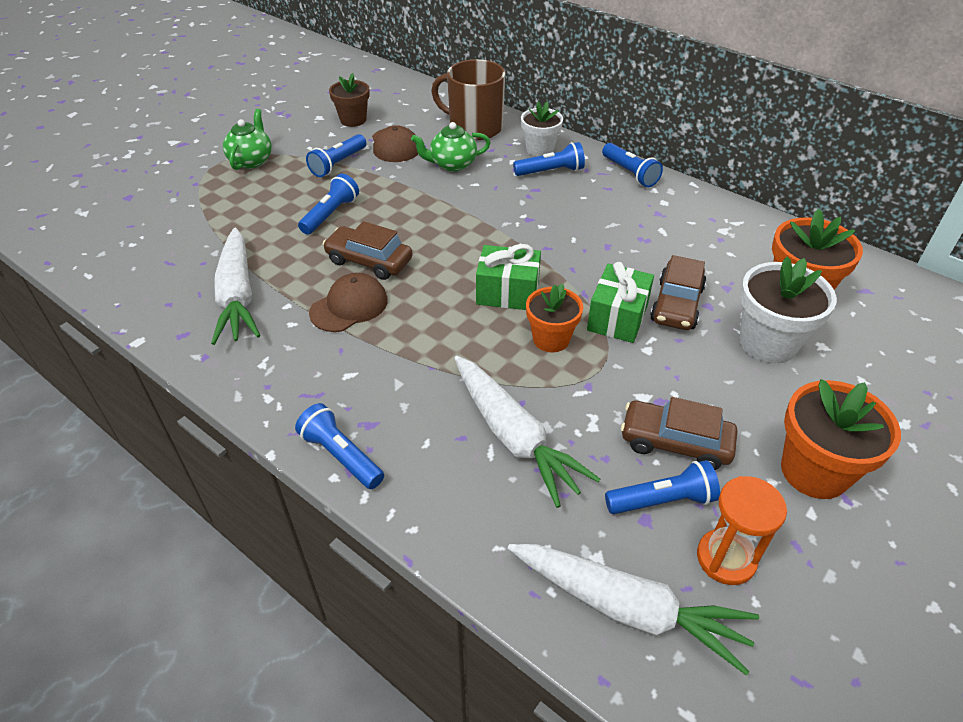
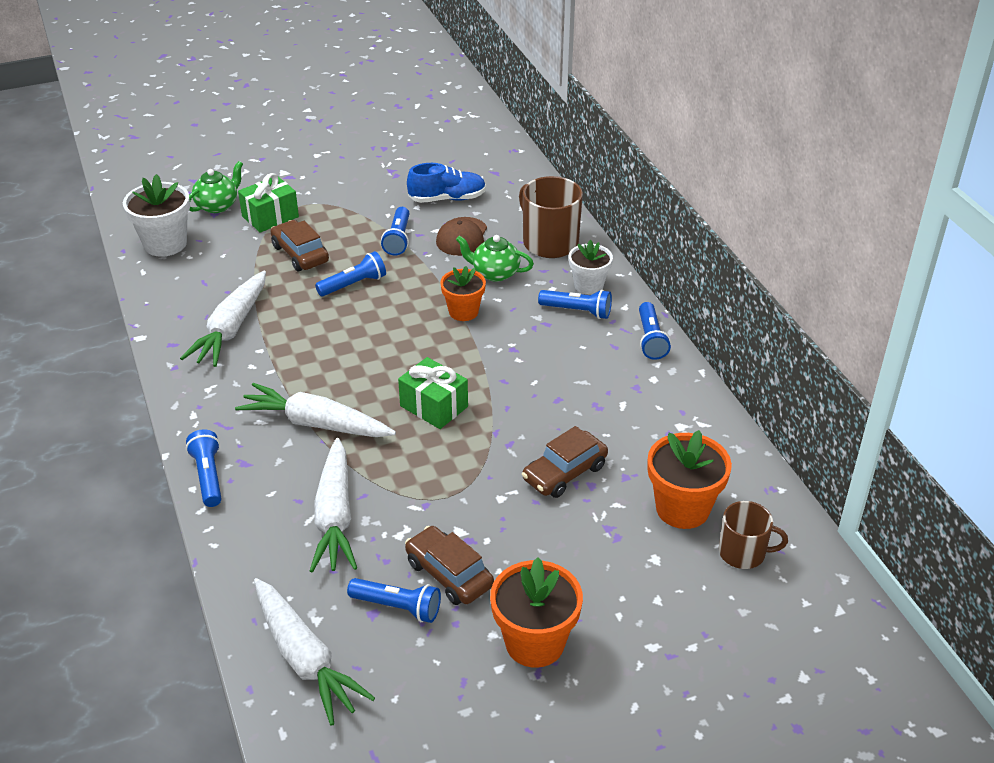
camera: 30 degrees right, 5 degrees down
(251, 160) = (331, 211): green teapot -> green teapot (218, 205)
(338, 164) = (398, 239): blue flashlight -> blue flashlight turned 60 degrees counterclockwise
(349, 306) = (303, 369): brown cap -> none
(353, 120) = (447, 199): brown flower pot -> blue shoe
(369, 261) = (349, 337): brown car -> brown car (300, 254)
(410, 353) = (316, 424): none -> white carrot
(551, 339) = (432, 457): orange flower pot -> orange flower pot (463, 311)
(617, 318) = (502, 463): green gift -> green gift (270, 216)
(726, 558) = (403, 664): orange hourglass -> none
(767, 343) = (608, 536): white flower pot -> white flower pot (165, 244)
(877, 310) = (743, 553): none -> brown mug

